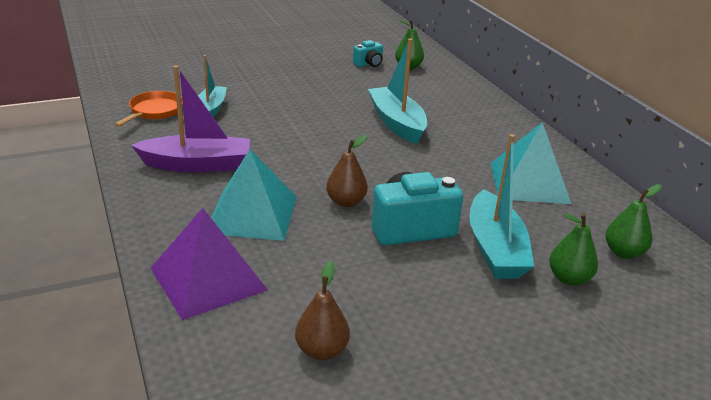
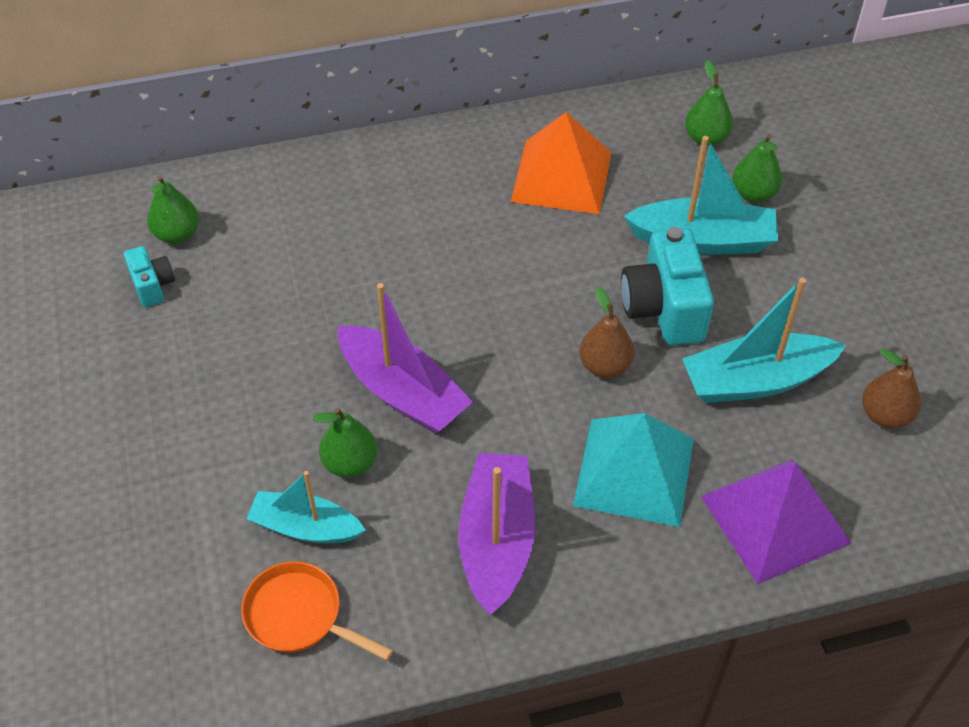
camera: 80 degrees left, 20 degrees up
(254, 119) = (350, 463): none -> green pear
(308, 132) = (402, 392): none -> purple boat
(397, 123) = (386, 281): turquoise boat -> turquoise boat (756, 381)
(529, 182) = (562, 176): turquoise pyramid -> orange pyramid

